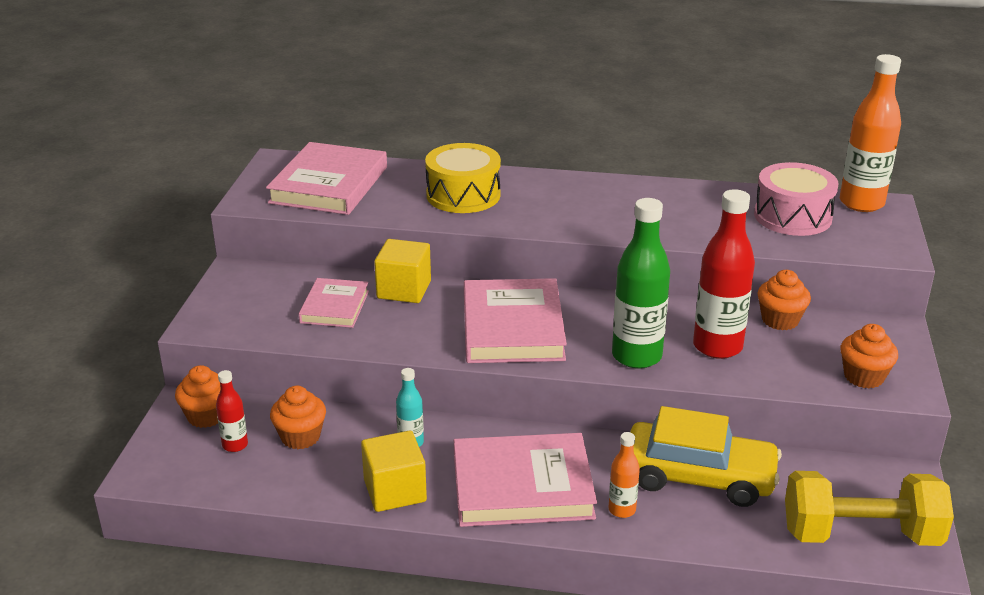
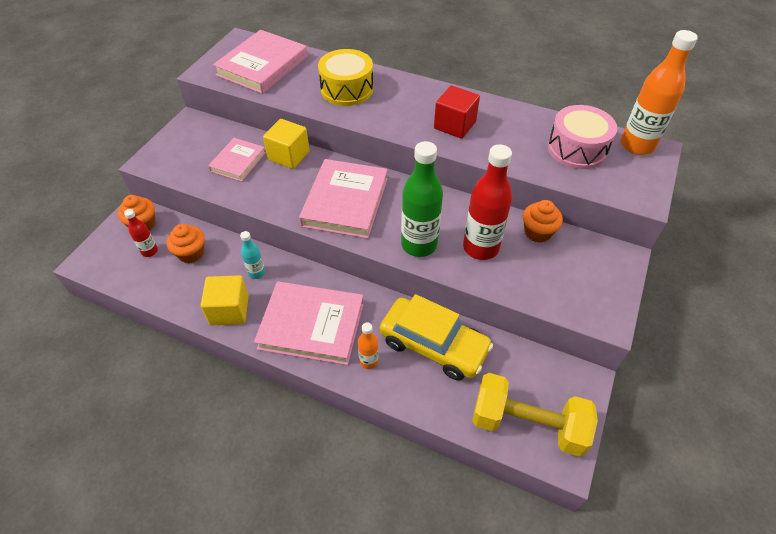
camera: 15 degrees right, 20 degrees up
(628, 213) = (454, 125): none -> red cube
(863, 377) = (578, 298): orange cupcake -> none

